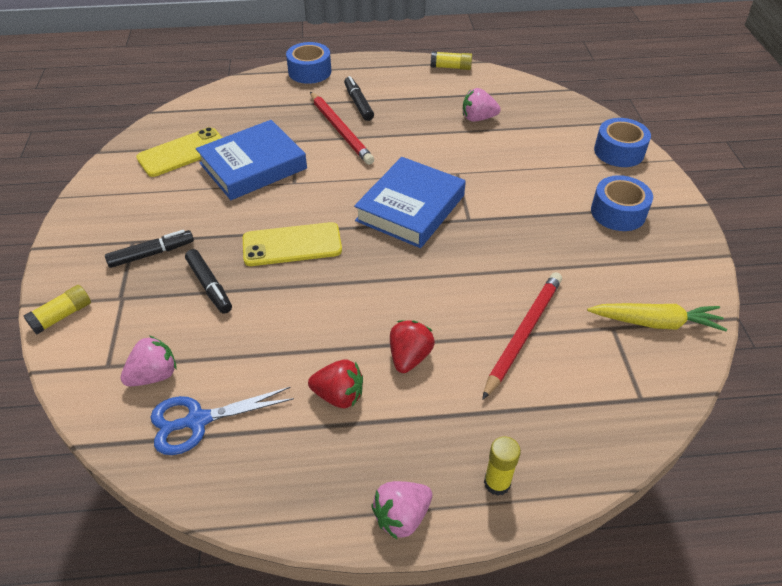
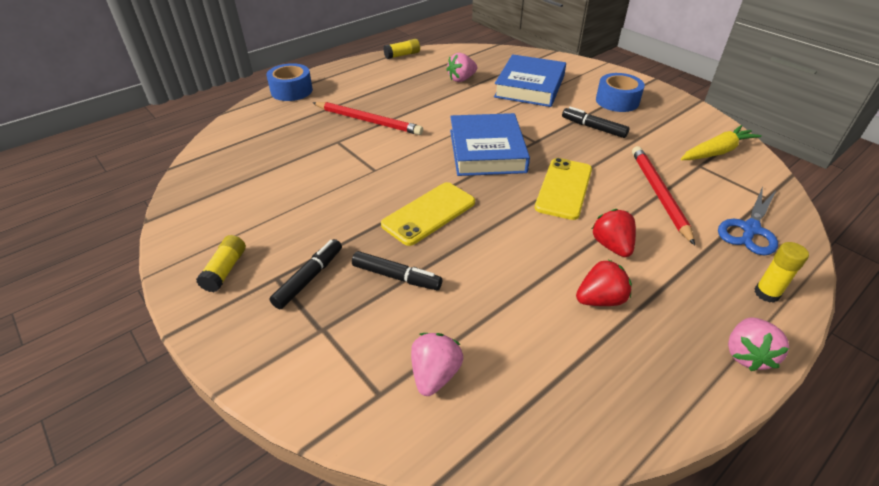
camera: 35 degrees left, 5 degrees down
(62, 316) = (277, 378): yellow glue stick -> yellow glue stick (225, 270)
(183, 152) = (242, 187): yellow phone -> yellow phone (564, 188)
(197, 420) = (519, 387): blue scissors -> blue scissors (750, 229)
(253, 166) = (323, 172): blue book -> blue book (530, 86)
(358, 103) = (360, 99): black marker -> black marker (593, 128)
(619, 151) = (573, 68): blue tape -> none

